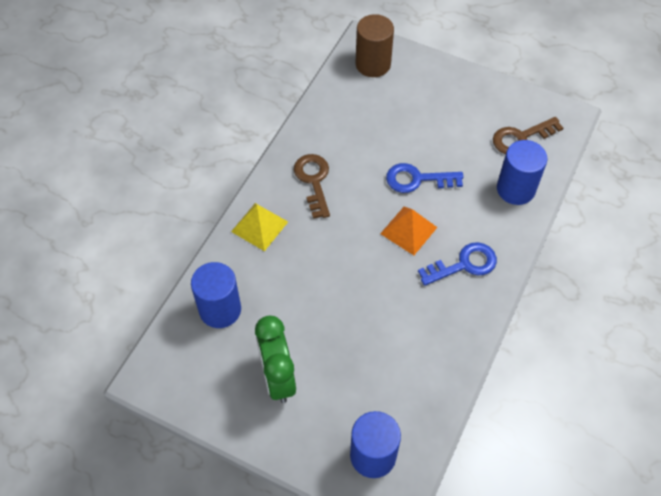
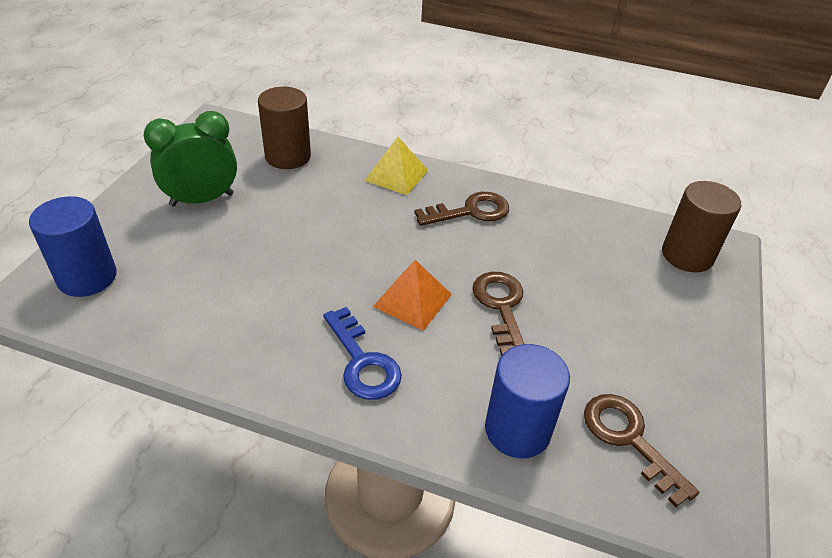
camera: 80 degrees right, 15 degrees down
(220, 309) = (288, 156): blue cylinder -> brown cylinder
(417, 179) = (501, 307): blue key -> brown key

